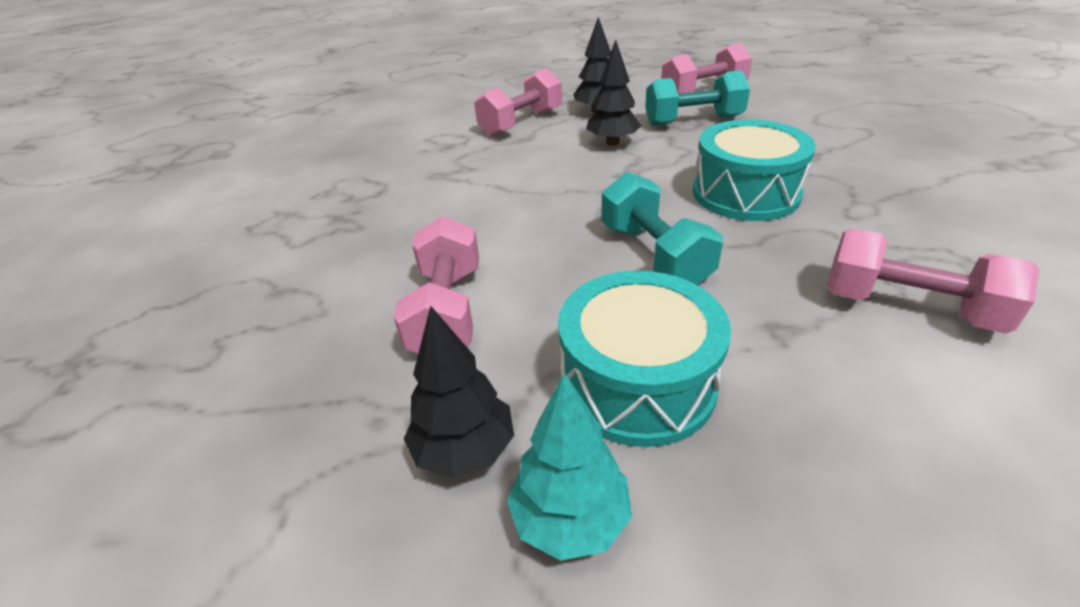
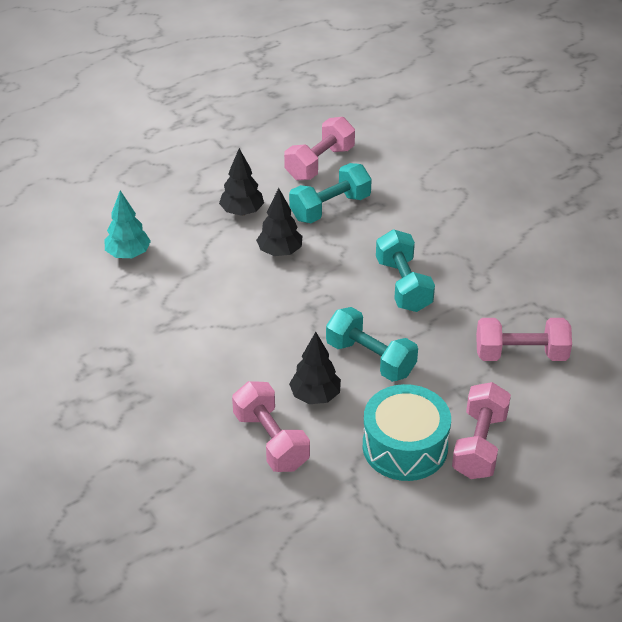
camera: 30 degrees left, 5 degrees up
(465, 450) = (343, 511): black tree -> black tree (315, 396)
(521, 123) = (185, 244): pink dumbbell -> pink dumbbell (479, 445)
(570, 520) = (410, 520): turquoise tree -> turquoise tree (128, 254)
(745, 193) = (403, 285): turquoise drum -> turquoise dumbbell

